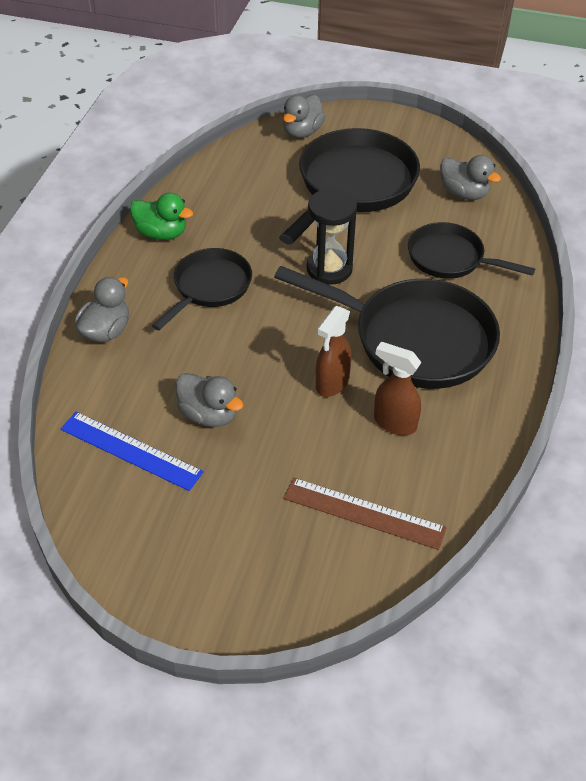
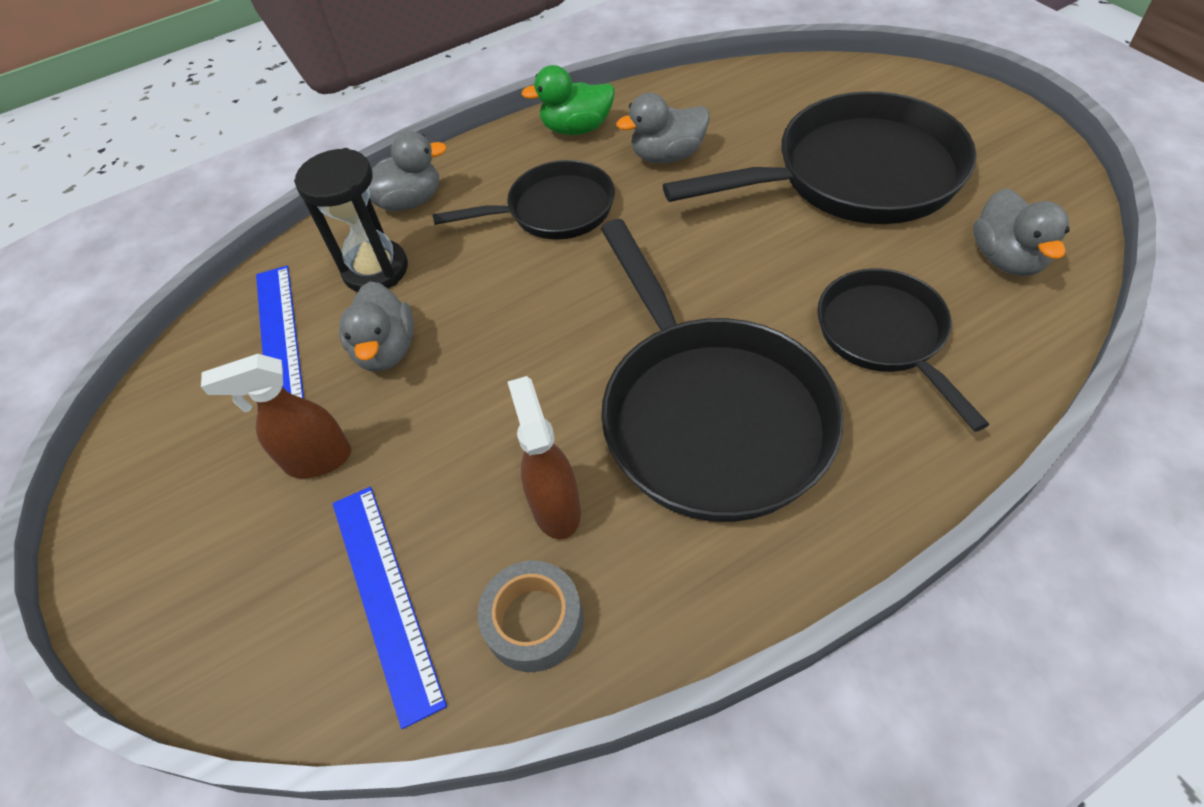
camera: 50 degrees right, 5 degrees up
(161, 233) = (577, 128): green duck -> green duck turned 105 degrees clockwise
(302, 132) = (862, 85): grey duck -> grey duck (667, 156)
(329, 269) = (707, 261): black hourglass -> black hourglass (375, 270)
(332, 384) = (545, 403): brown spray bottle -> brown spray bottle (317, 460)
(364, 513) = (385, 597): brown ruler -> blue ruler
(441, 471) = (534, 621): none -> grey tape

